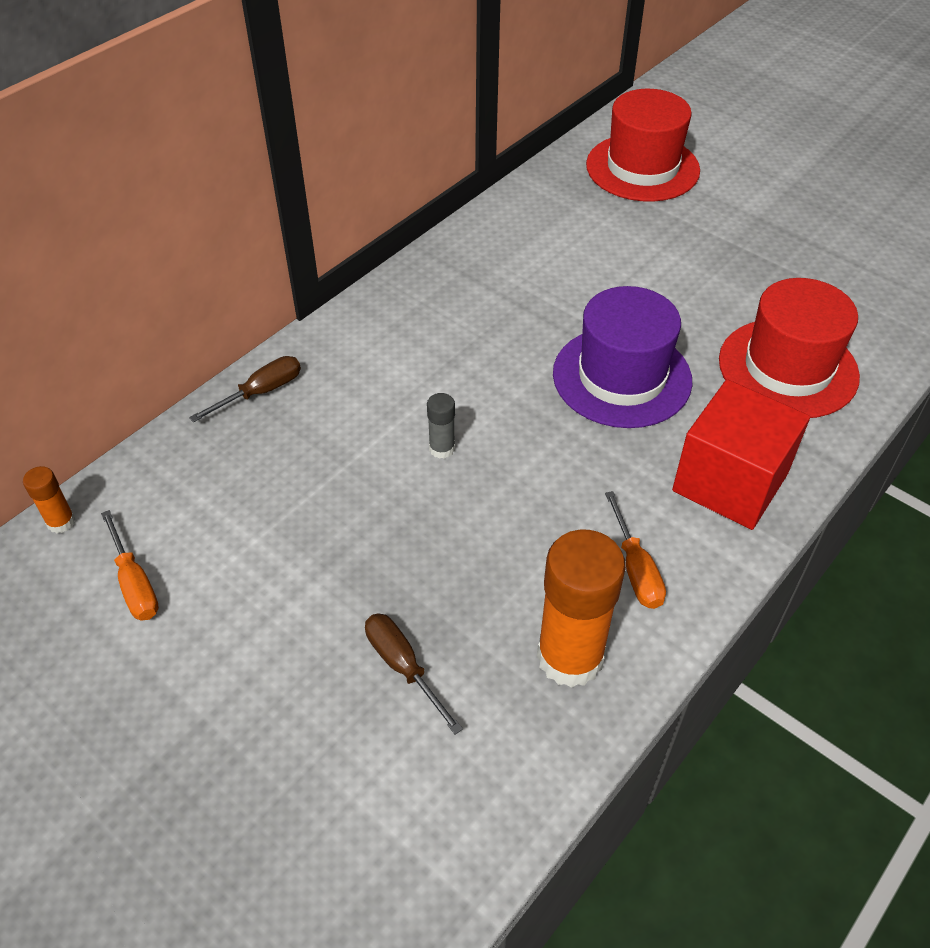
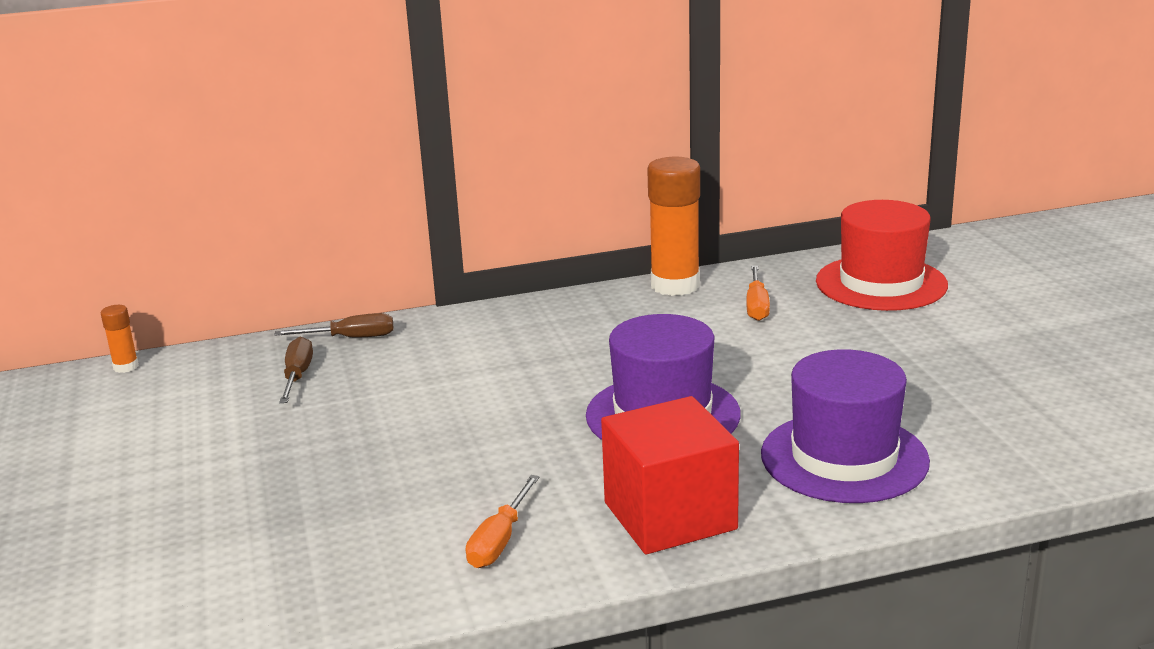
camera: 35 degrees right, 25 degrees down
(135, 583) = (125, 414): orange screwdriver -> orange screwdriver (757, 306)
(403, 666) = (234, 527): brown screwdriver -> brown screwdriver (297, 376)
(442, 448) = (442, 412): grey glue stick -> none
(570, 657) = (366, 573): orange glue stick -> orange glue stick (675, 285)
(788, 368) = (844, 457): red hat -> purple hat

